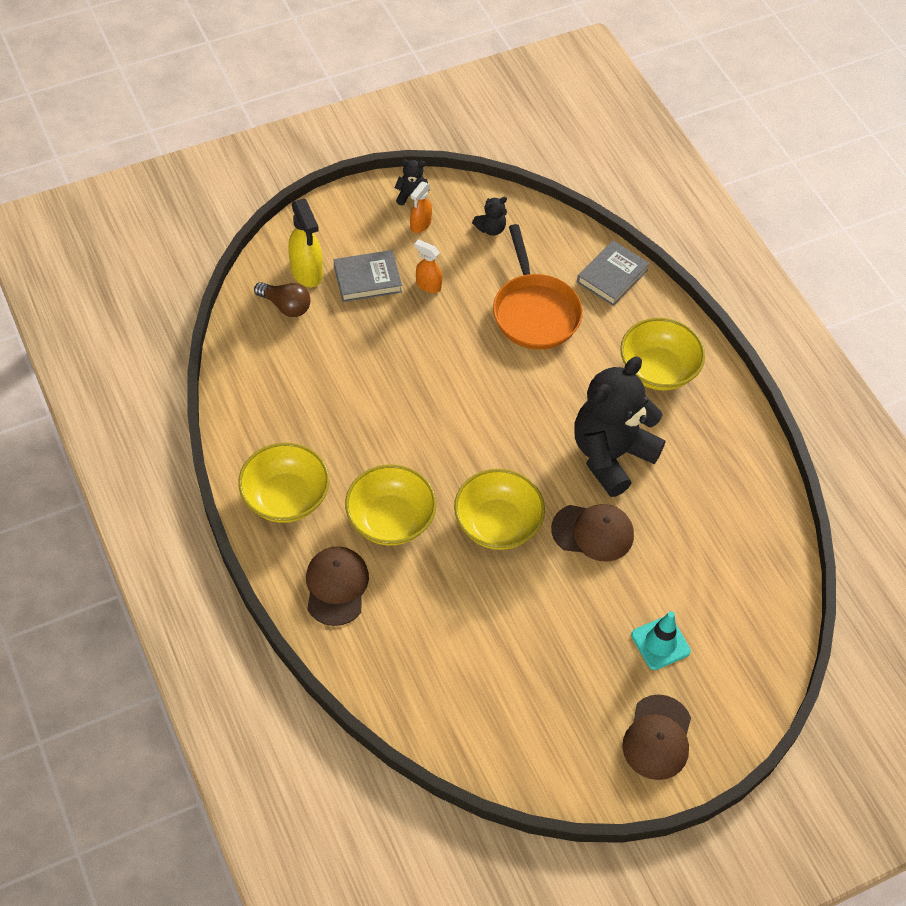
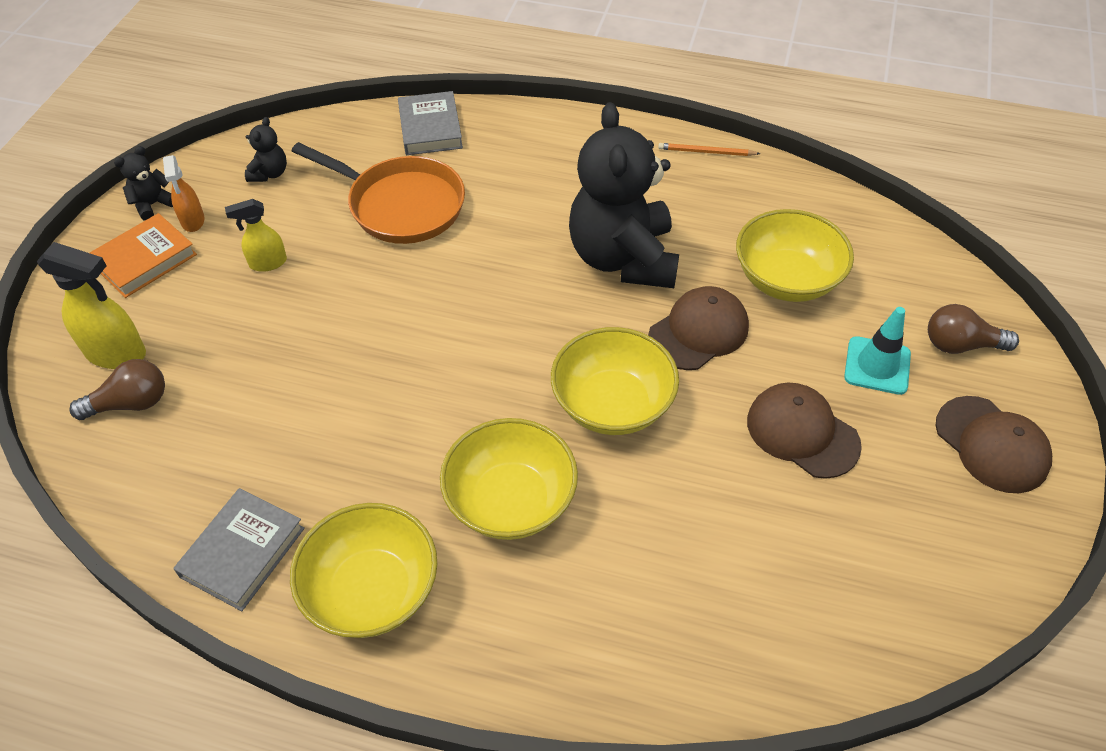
camera: 45 degrees left, 5 degrees down
(336, 586) = (545, 624): brown cap -> brown cap (802, 432)
(367, 279) = (195, 307): grey book -> grey book (242, 552)
(373, 228) = (144, 260): none -> orange book
(428, 285) = (267, 263): orange spray bottle -> yellow spray bottle
(657, 370) = (566, 165): yellow bowl -> yellow bowl (786, 279)
(724, 680) = (960, 345): none -> brown light bulb
(752, 438) = (706, 152): none -> orange pencil

